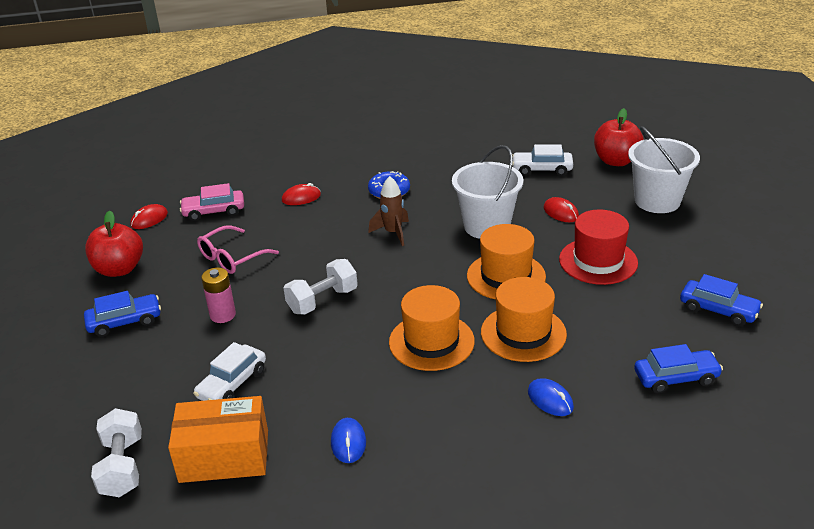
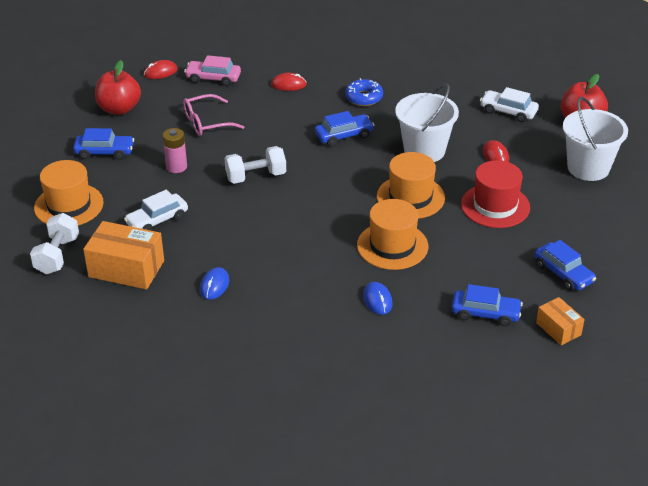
camera: 20 degrees right, 5 degrees up
(393, 233) = (344, 135): brown rocket -> blue car
(431, 342) = (318, 232): orange hat -> orange hat (69, 205)
(762, 371) = (558, 329): none -> orange box

